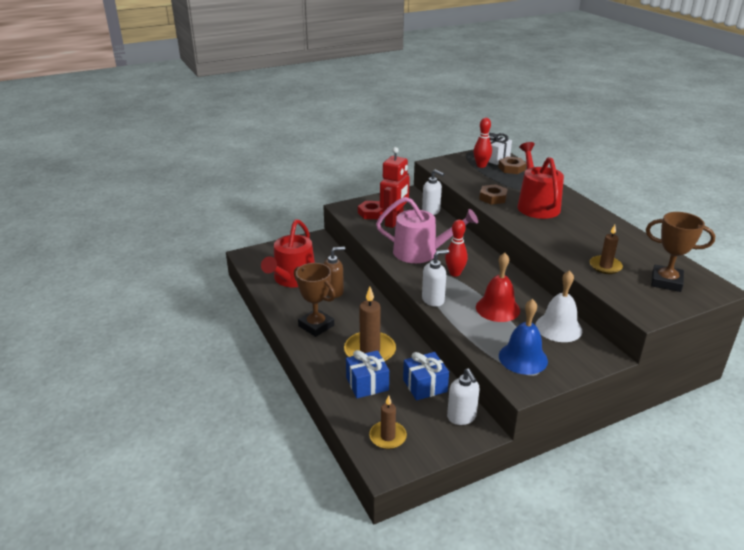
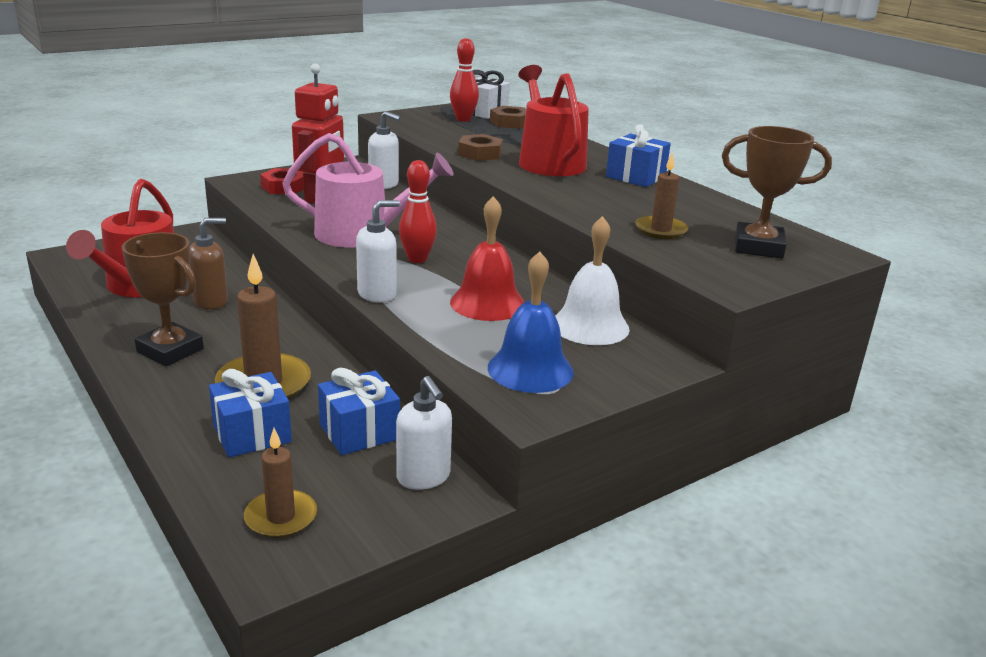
camera: 10 degrees left, 5 degrees down
(592, 219) = (635, 177): none -> blue gift

